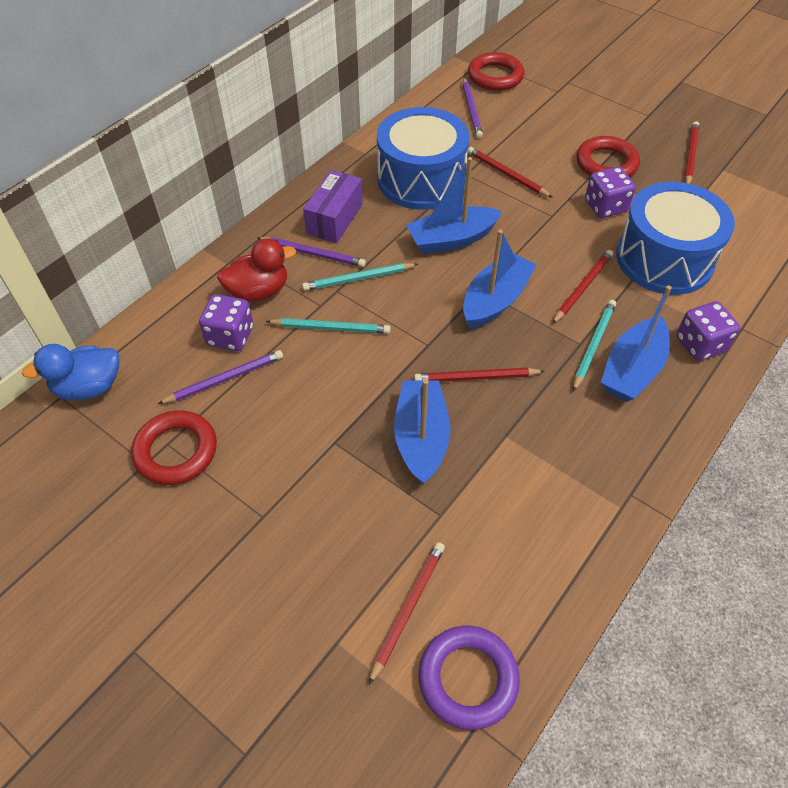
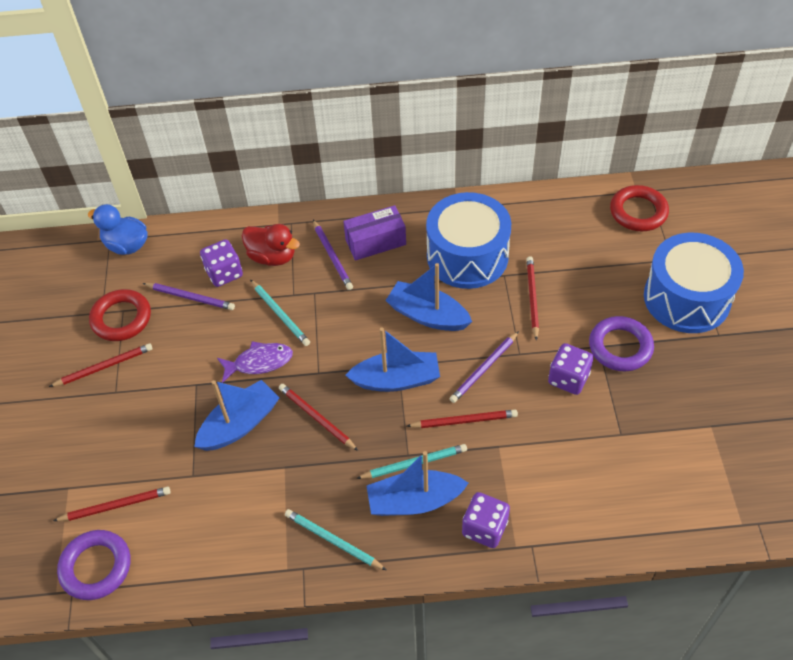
camera: 50 degrees right, 0 degrees up
(358, 279) = (336, 295): turquoise pencil -> turquoise pencil (333, 541)
(367, 377) = (259, 362): none -> purple fish
(471, 110) = (579, 227): purple pencil -> purple pencil (484, 369)
(606, 163) = (620, 347): red ring -> purple ring
(664, 259) = (552, 451): blue drum -> blue drum (686, 298)
(690, 155) = (701, 393): red pencil -> red pencil (104, 367)

